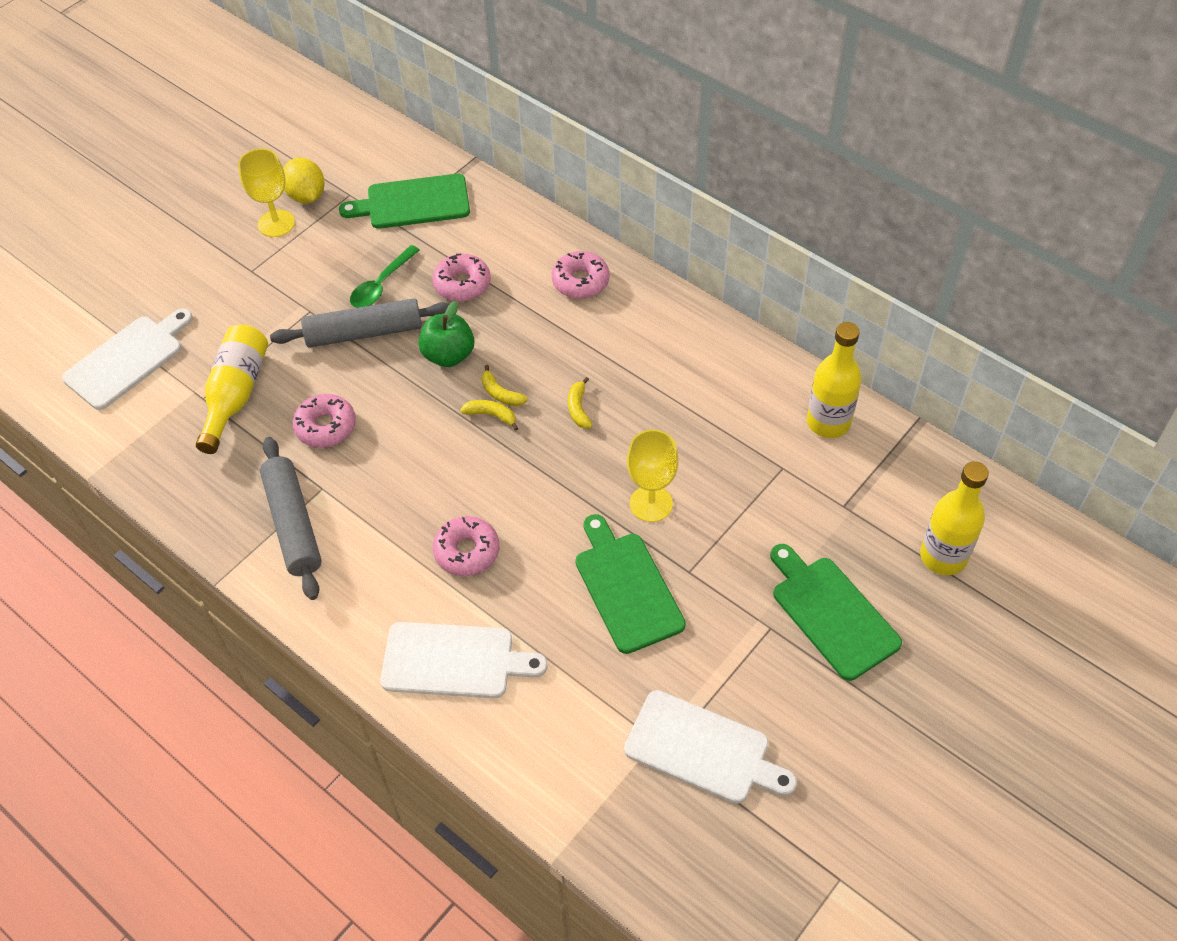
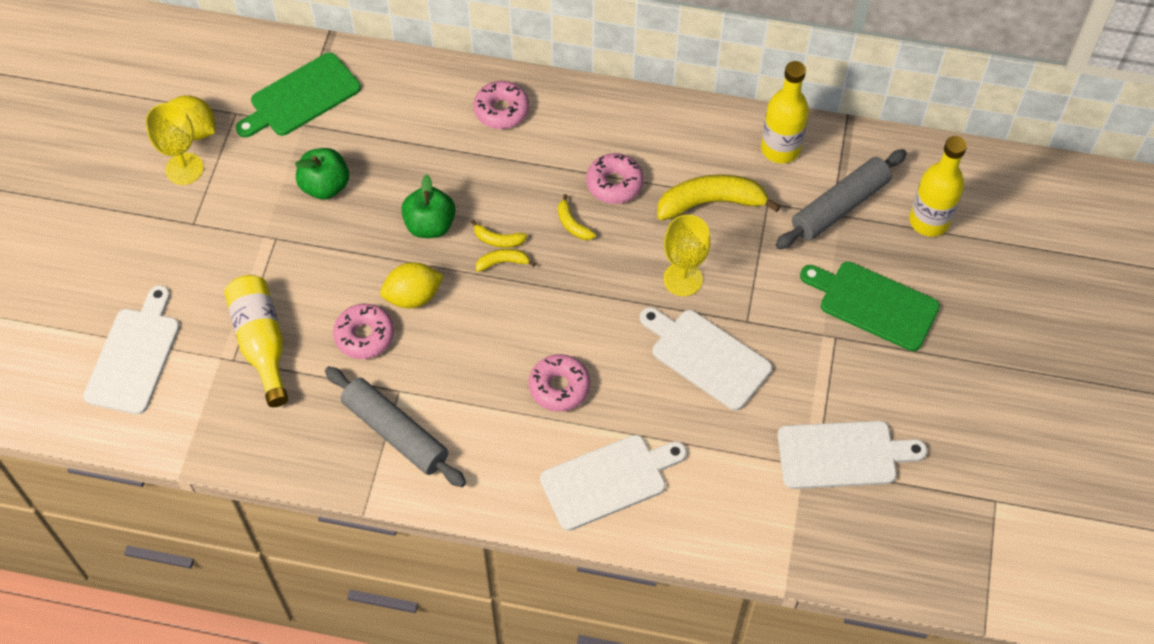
camera: 30 degrees left, 5 degrees up
(364, 333) = (340, 237): grey rolling pin -> grey rolling pin (840, 206)
(381, 284) = (325, 186): green spoon -> green apple
(391, 411) = (413, 297): none -> yellow lemon
(462, 284) = (398, 156): pink donut -> pink donut (614, 184)
(626, 587) = (706, 356): green cutting board -> white cutting board
(725, 444) = (711, 203): none -> yellow banana

